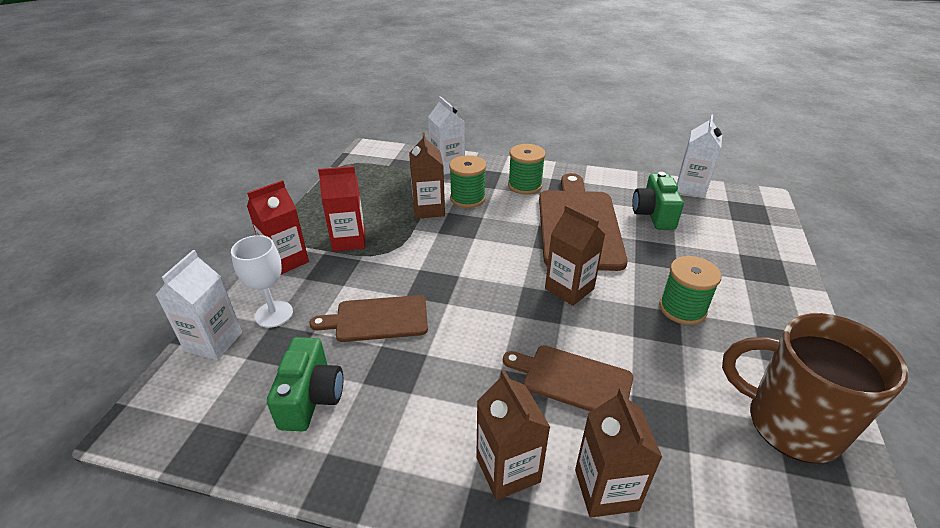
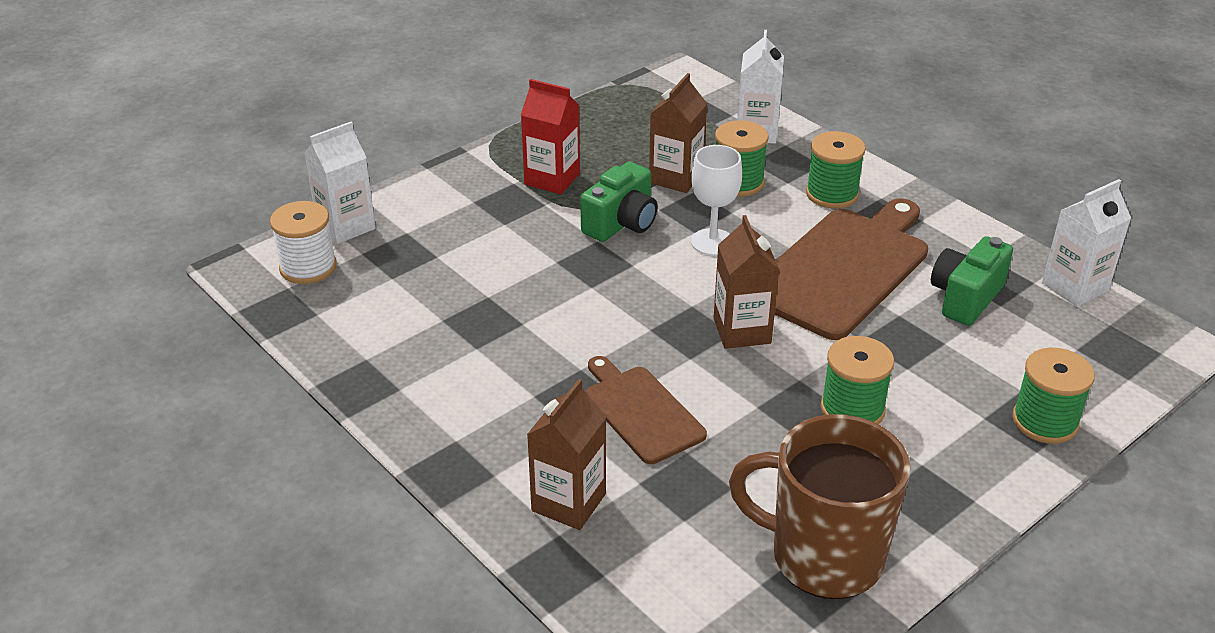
camera: 35 degrees right, 0 degrees up
(205, 393) = (308, 267): none -> white spool
(274, 314) = (416, 224): white goblet -> white goblet (712, 242)
(286, 261) = (470, 175): red carton -> none
(311, 398) = (388, 311): green camera -> green camera (621, 223)
(377, 319) = (507, 271): brown cutting board -> none
(508, 470) = (500, 445): brown carton -> none
(771, 266) = (1045, 421): none -> green spool
(790, 424) = (823, 556): brown mug -> brown mug turned 45 degrees counterclockwise

